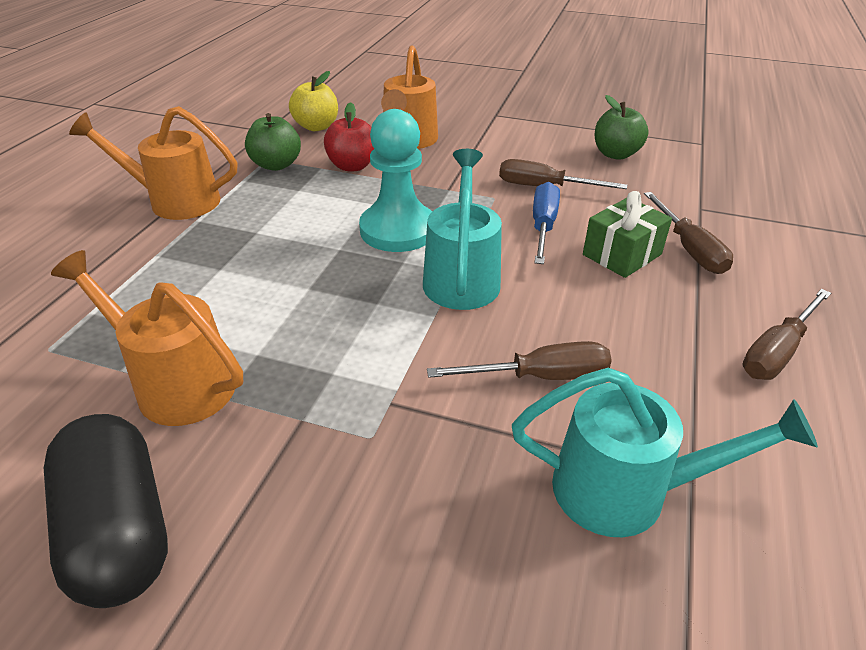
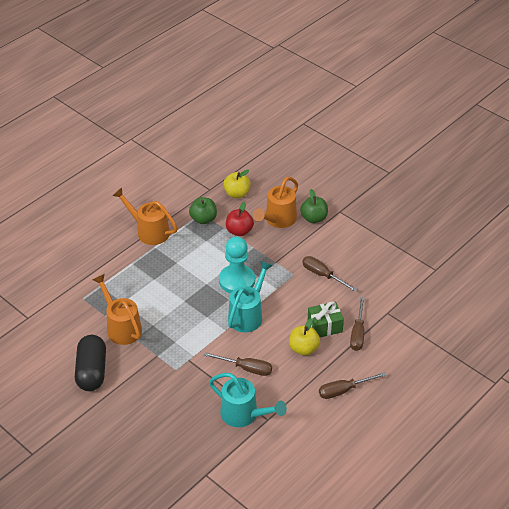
camera: 25 degrees right, 5 degrees up
(543, 226) = (303, 299): blue screwdriver -> none
(615, 154) = (379, 263): green apple -> green apple (314, 218)
(621, 301) = (303, 349): none -> yellow apple

